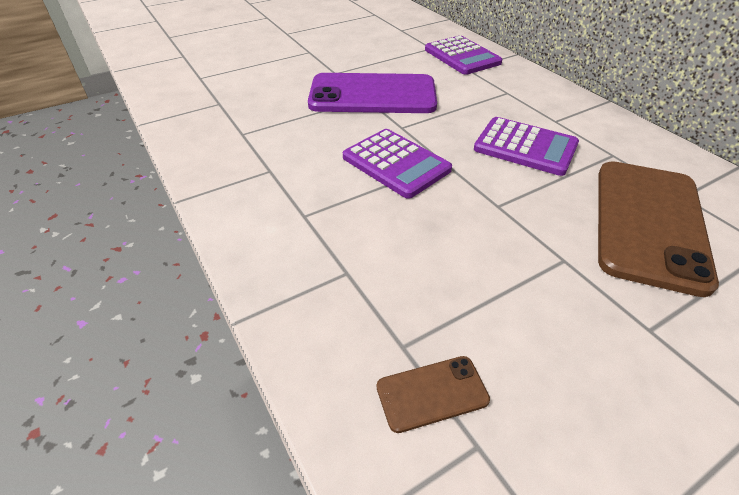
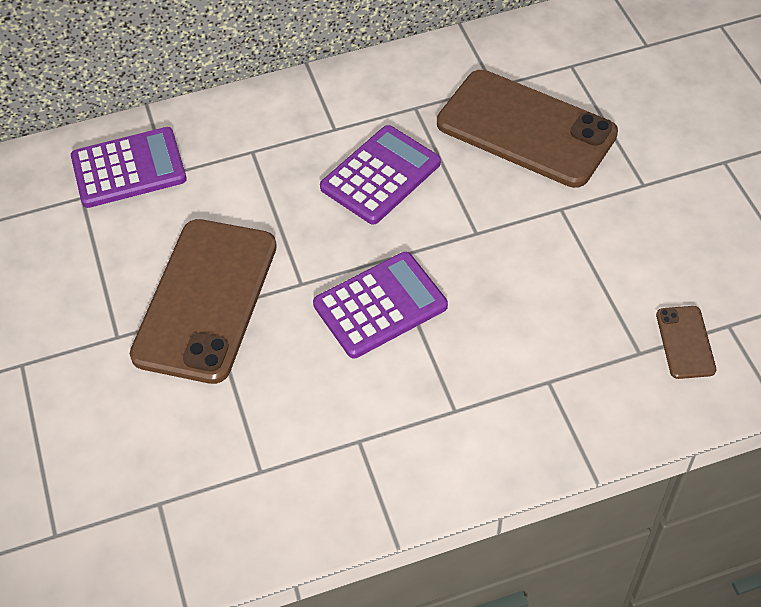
camera: 75 degrees left, 10 degrees up
(372, 95) = (206, 300): purple phone -> brown phone

